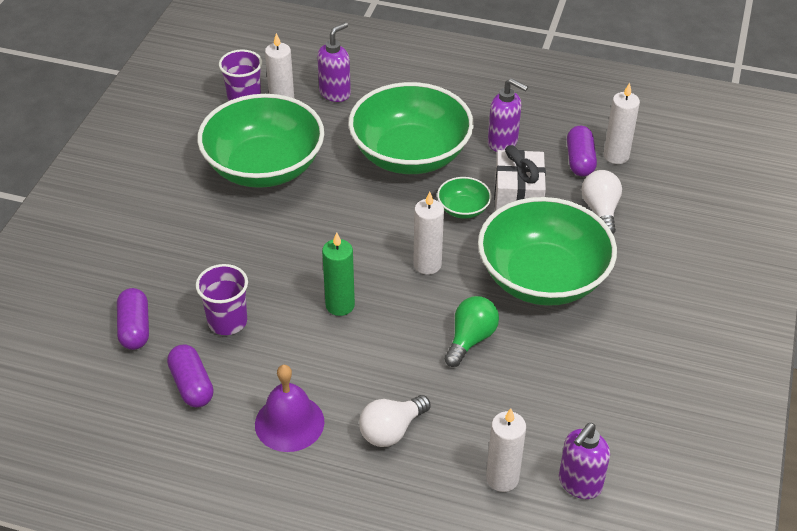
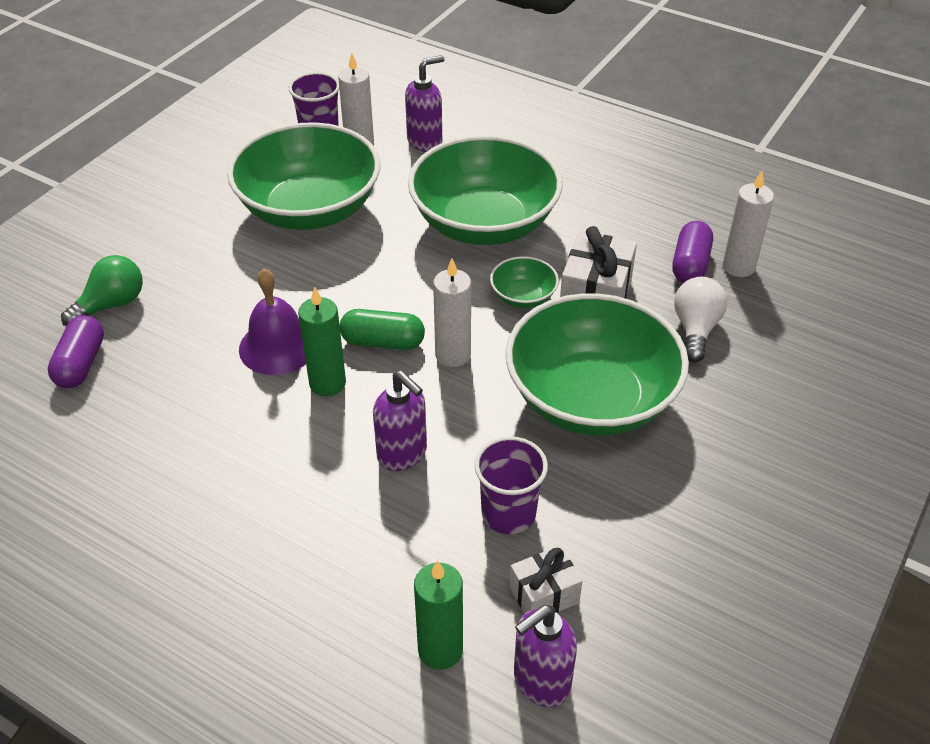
camera: 15 degrees right, 0 degrees up
(192, 385) = (112, 444): purple capsule -> none
(227, 321) = (188, 377): purple cup -> purple cup (508, 514)
(289, 423) = (204, 515): purple bell -> purple bell (278, 346)
(369, 265) = (383, 342): none -> green capsule
(391, 430) = (324, 553): white light bulb -> none
(470, 339) = (470, 457): green light bulb -> green light bulb (111, 305)
(502, 478) = (440, 650): white candle -> green candle
(503, 142) = (602, 228): purple soap dispenser -> purple soap dispenser (402, 454)
(560, 425) = (544, 595): none -> white gift

